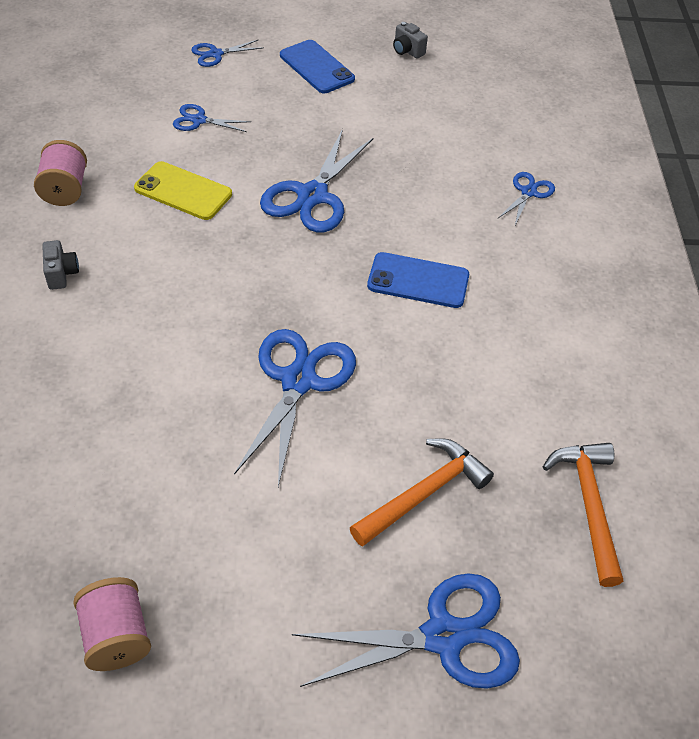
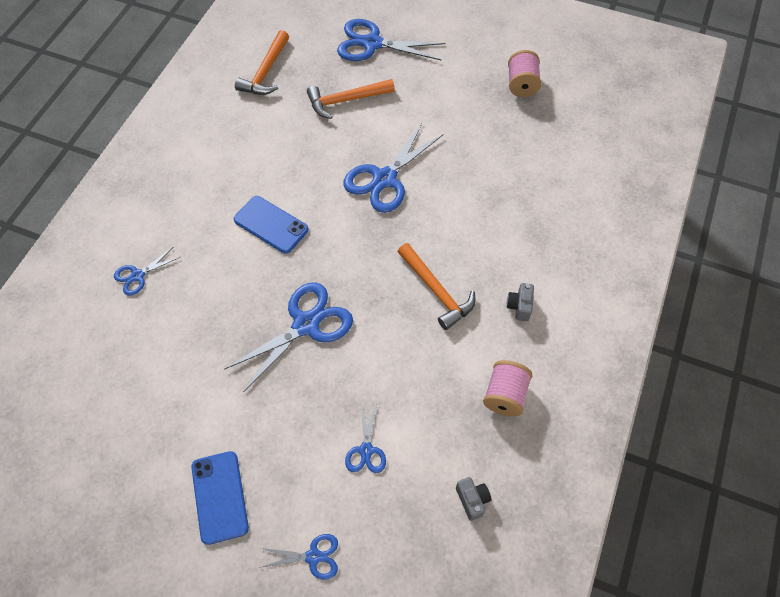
camera: 155 degrees left, 10 degrees up
(172, 264) = (436, 291): none -> orange hammer
(183, 191) = (407, 362): yellow phone -> none
(199, 120) = (366, 450): blue scissors -> blue scissors turned 60 degrees clockwise
(407, 51) = (114, 494): grey camera -> grey camera (472, 500)

